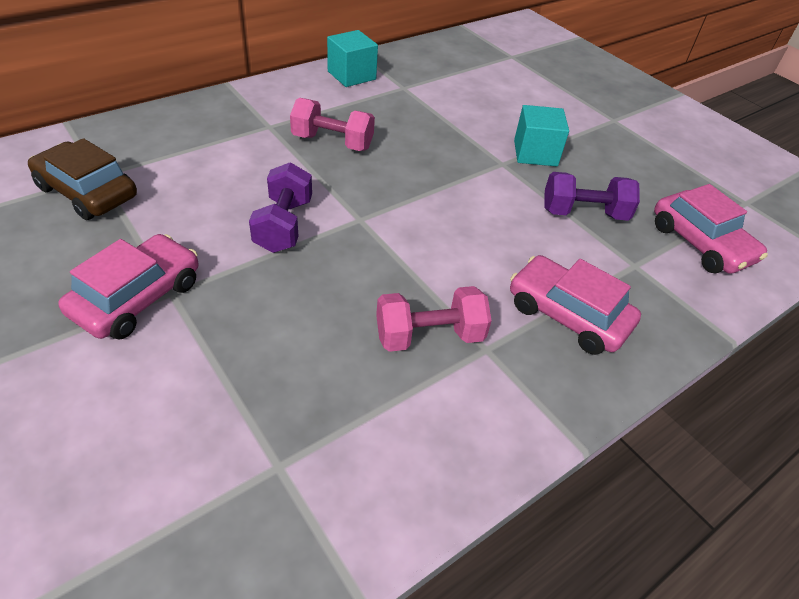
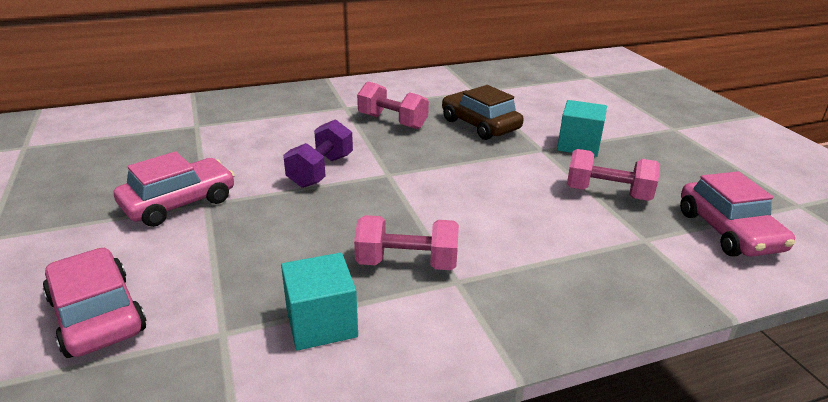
camera: 20 degrees right, 15 degrees down
(87, 192) = (182, 134): brown car -> brown car (480, 125)
(351, 75) = (433, 80): turquoise cube -> turquoise cube (321, 323)
(567, 315) = (552, 268): pink car -> pink car (97, 315)
(584, 213) = (607, 194): purple dumbbell -> pink dumbbell

